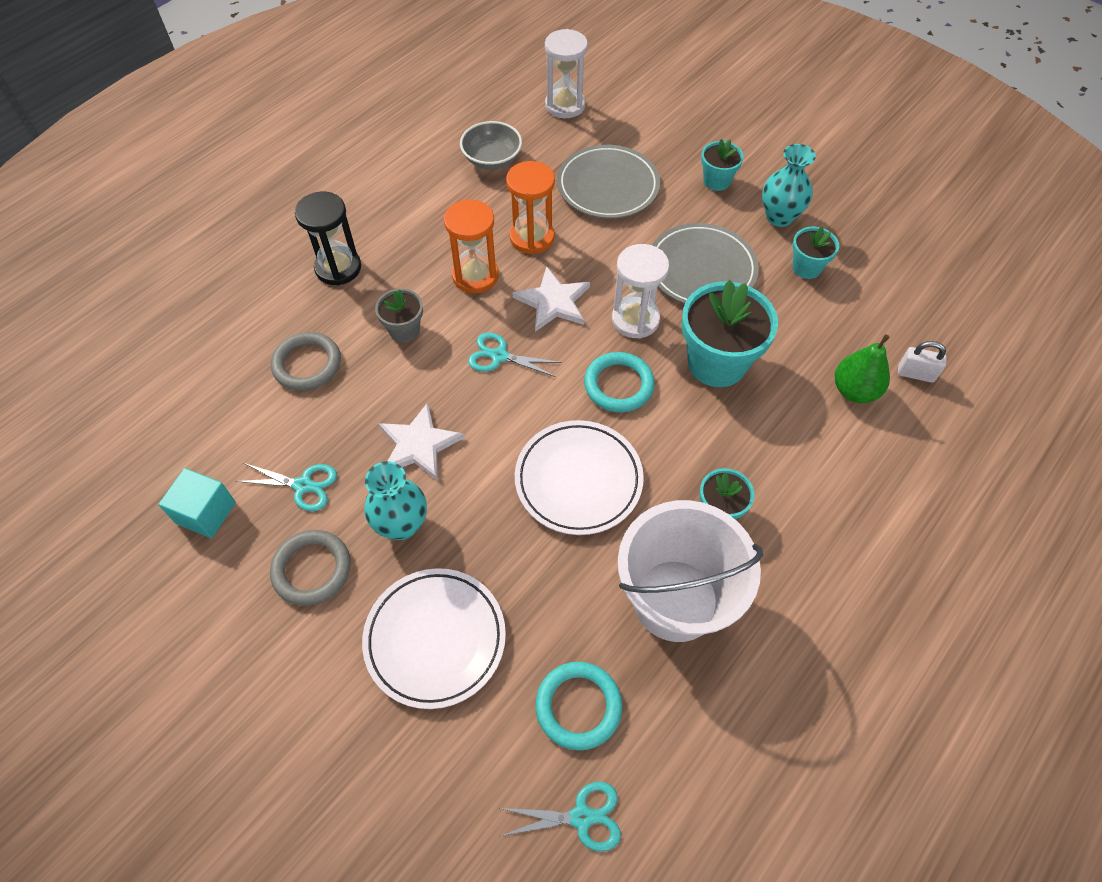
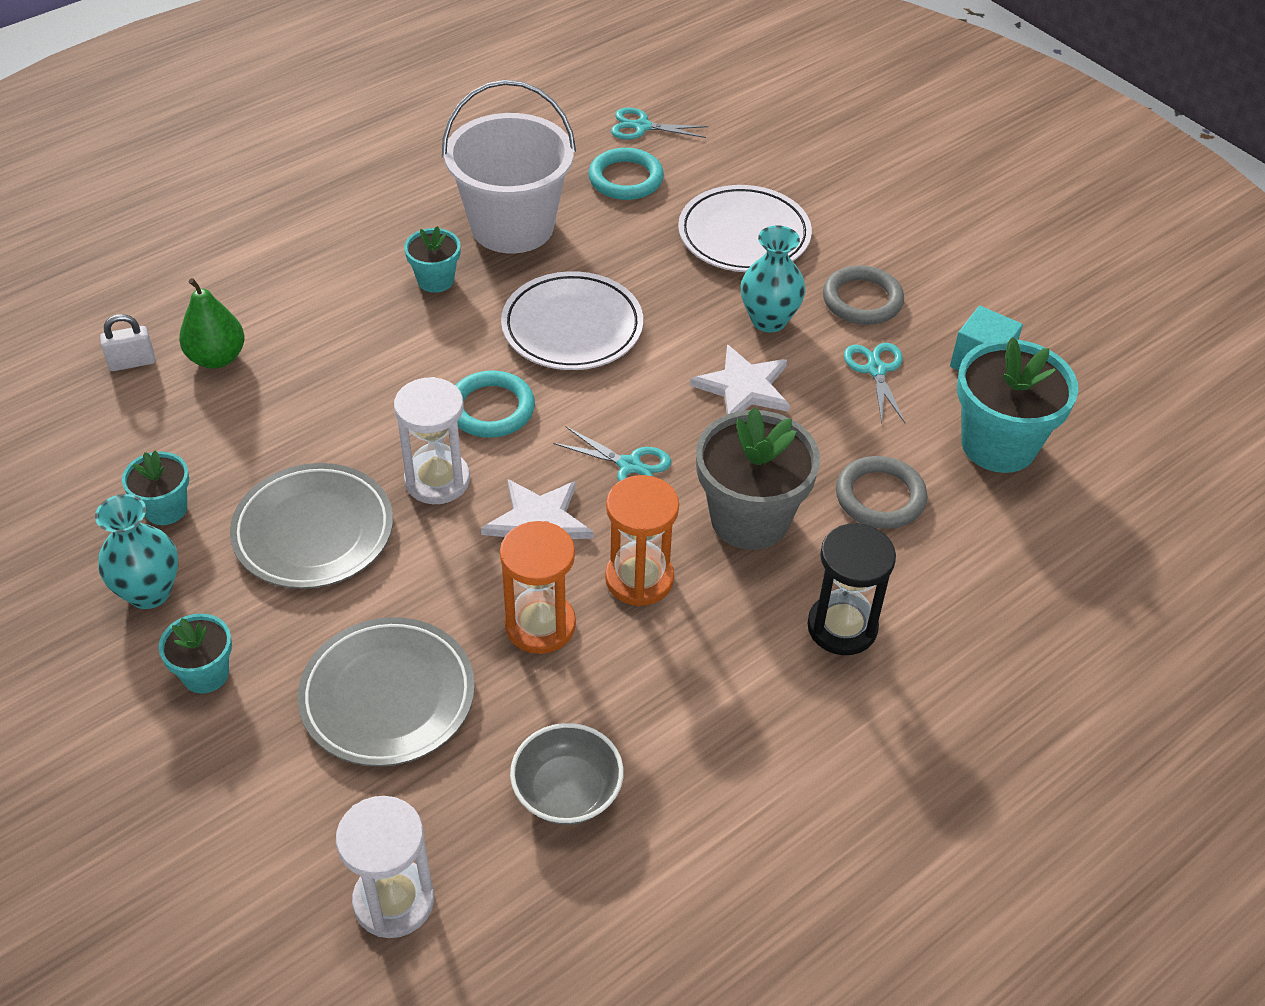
camera: 170 degrees left, 10 degrees down
(303, 485) = (876, 370): turquoise scissors -> turquoise scissors turned 60 degrees clockwise
(404, 330) = (749, 519): grey flower pot -> grey flower pot, size x1.89
(717, 363) = (360, 413): turquoise flower pot -> turquoise flower pot (998, 444)
(915, 374) = (132, 362): white padlock -> white padlock turned 45 degrees counterclockwise

